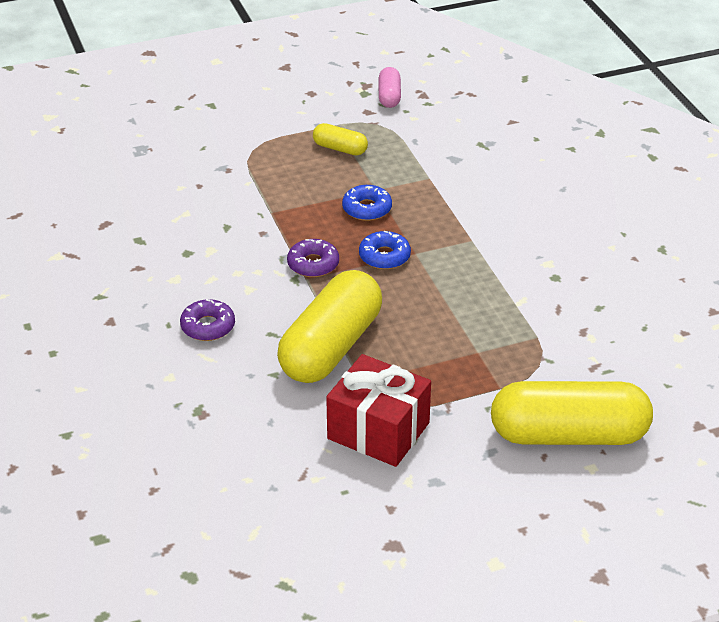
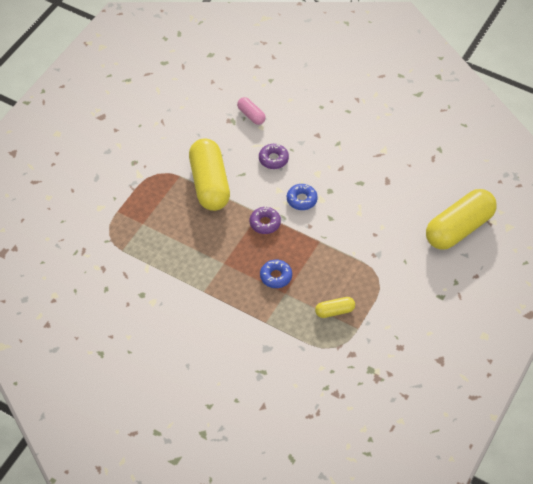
camera: 140 degrees right, 15 degrees up
(378, 431) = (150, 158): red gift -> none
(384, 256) = (236, 251): blue donut -> blue donut (301, 199)
(389, 96) = (353, 377): pink capsule -> pink capsule (251, 115)
(568, 435) = (69, 206): yellow capsule -> yellow capsule (459, 228)

